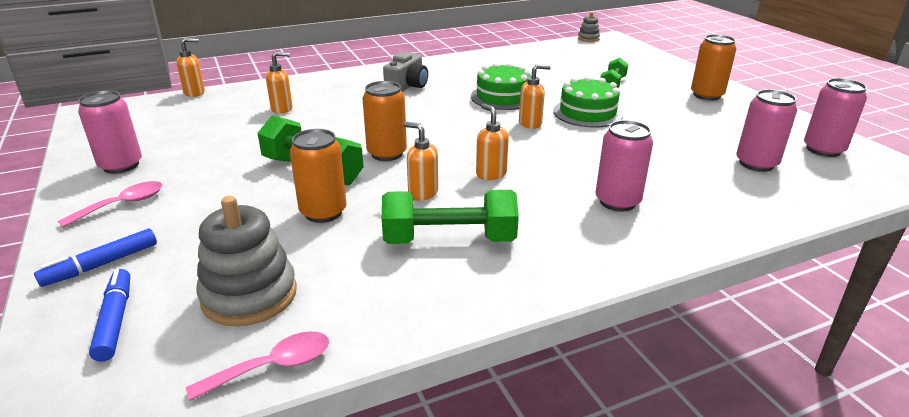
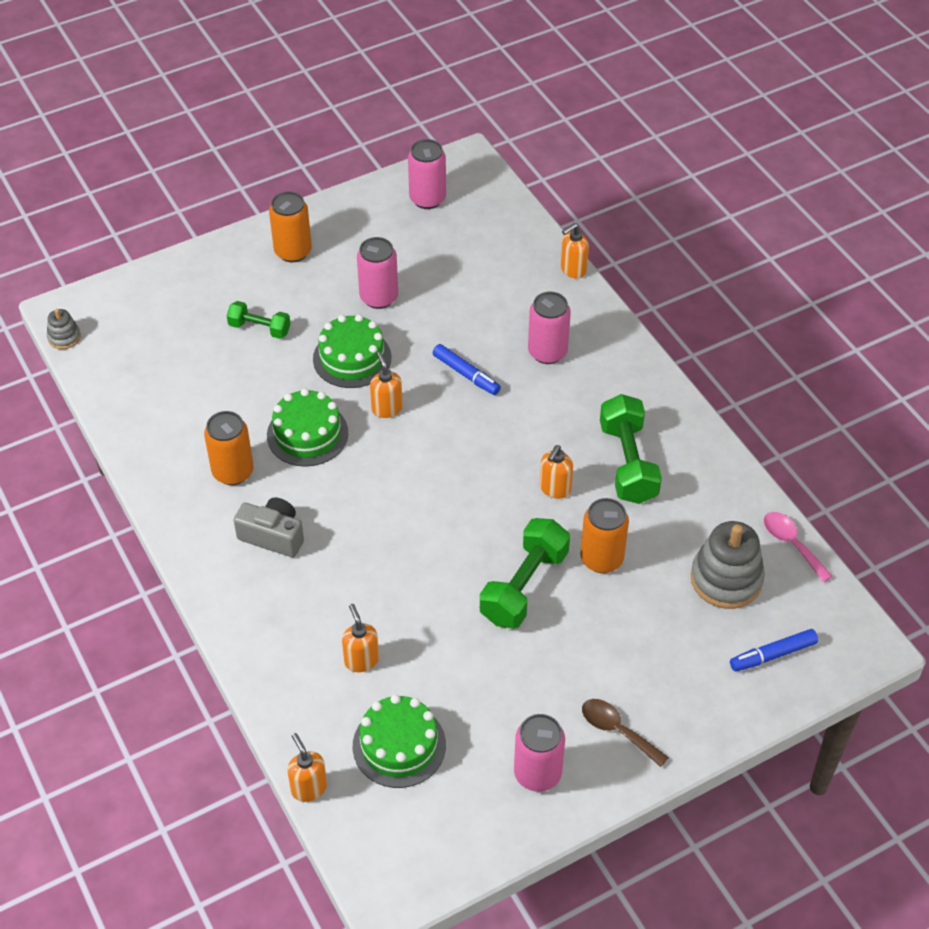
camera: 95 degrees left, 20 degrees up
(101, 265) = (712, 698): blue marker -> blue marker (466, 374)
(122, 205) = (617, 730): pink spoon -> brown spoon
(200, 118) = (399, 745): none -> green cake
(387, 153) = (476, 529): orange can -> orange can (233, 472)
(490, 174) = (510, 440): orange soap dispenser -> orange soap dispenser (573, 270)
(756, 164) = (462, 250): pink can -> pink can (379, 297)

